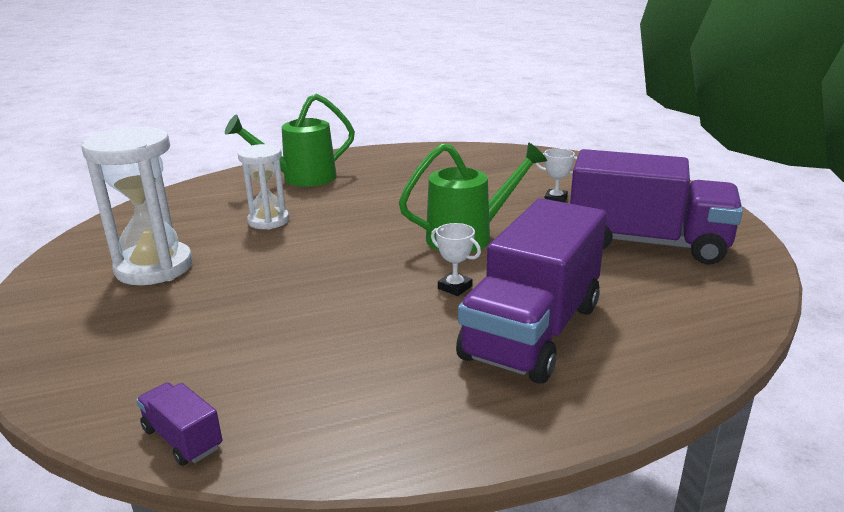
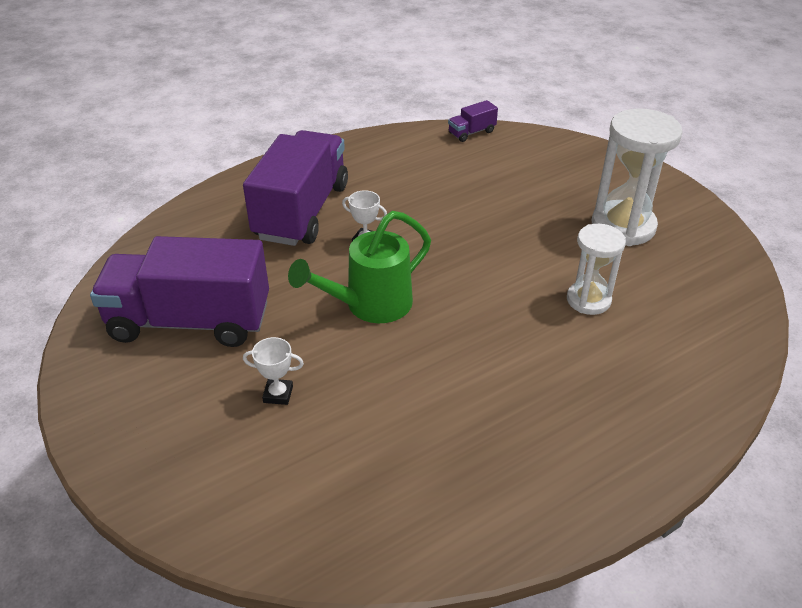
camera: 165 degrees right, 15 degrees up
(182, 438) = (471, 132): purple truck -> purple truck turned 120 degrees clockwise
(301, 178) = (632, 397): green watering can -> none

